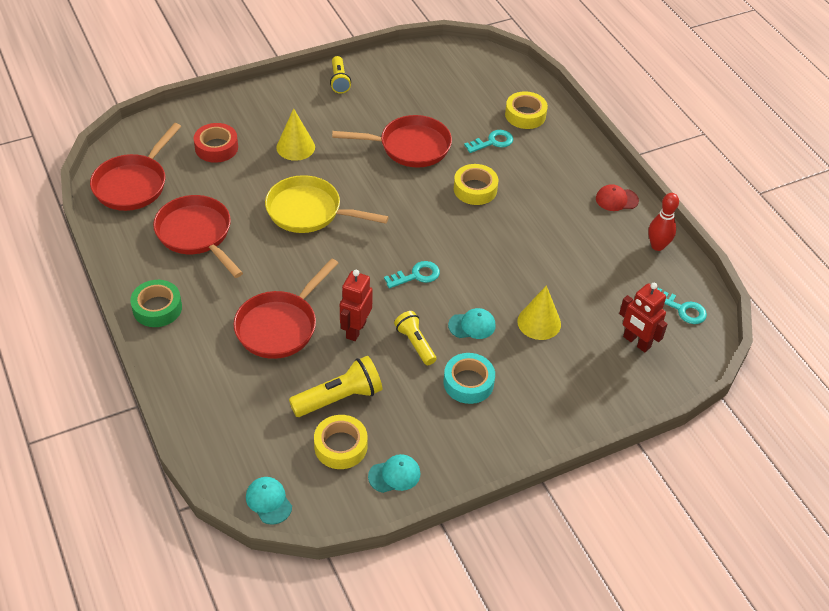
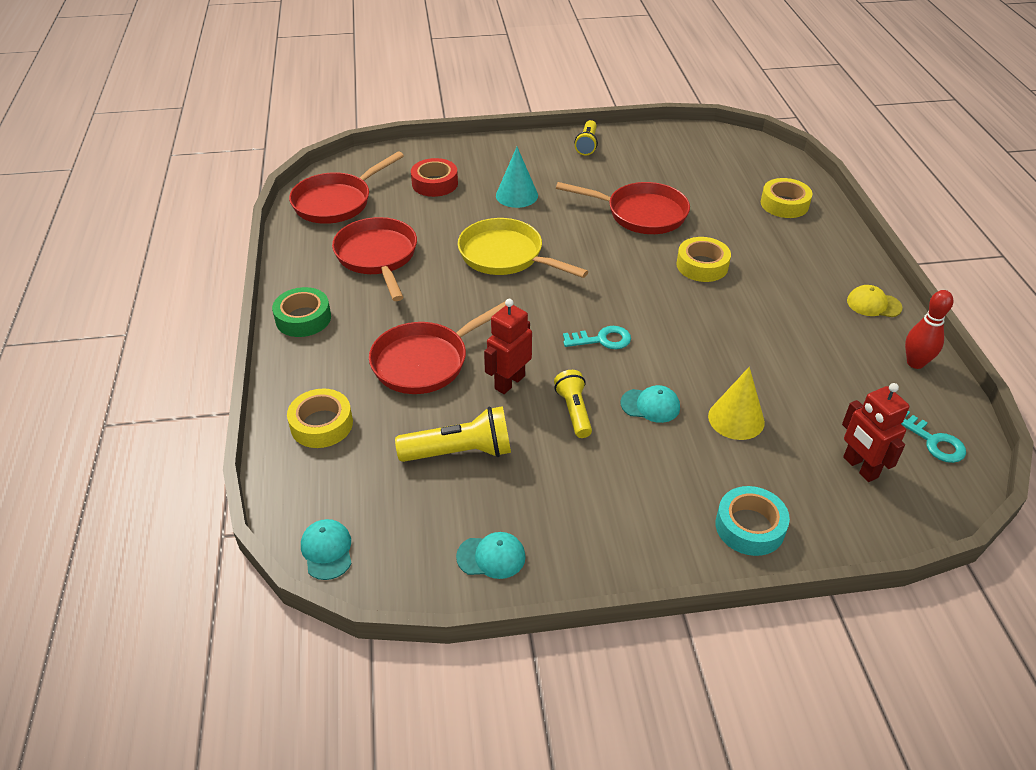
camera: 20 degrees right, 5 degrees down
(295, 147) = (517, 195): yellow cone -> turquoise cone
(340, 446) = (439, 507): yellow tape -> yellow tape (321, 424)
(468, 383) = (624, 469): turquoise tape -> turquoise tape (749, 527)
(492, 142) = (738, 224): turquoise key -> none
(616, 199) = (873, 304): red cap -> yellow cap

